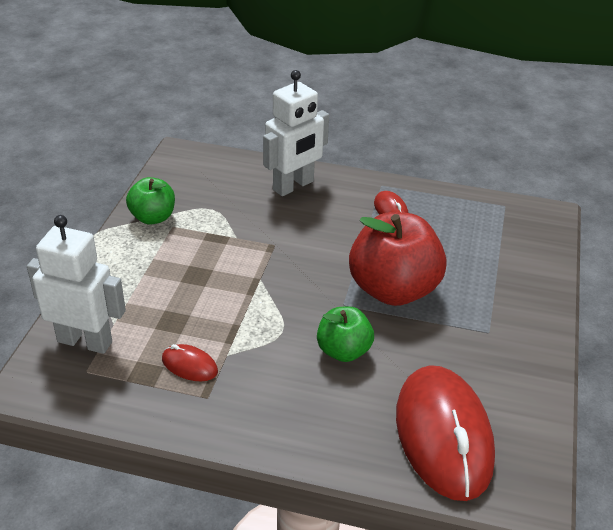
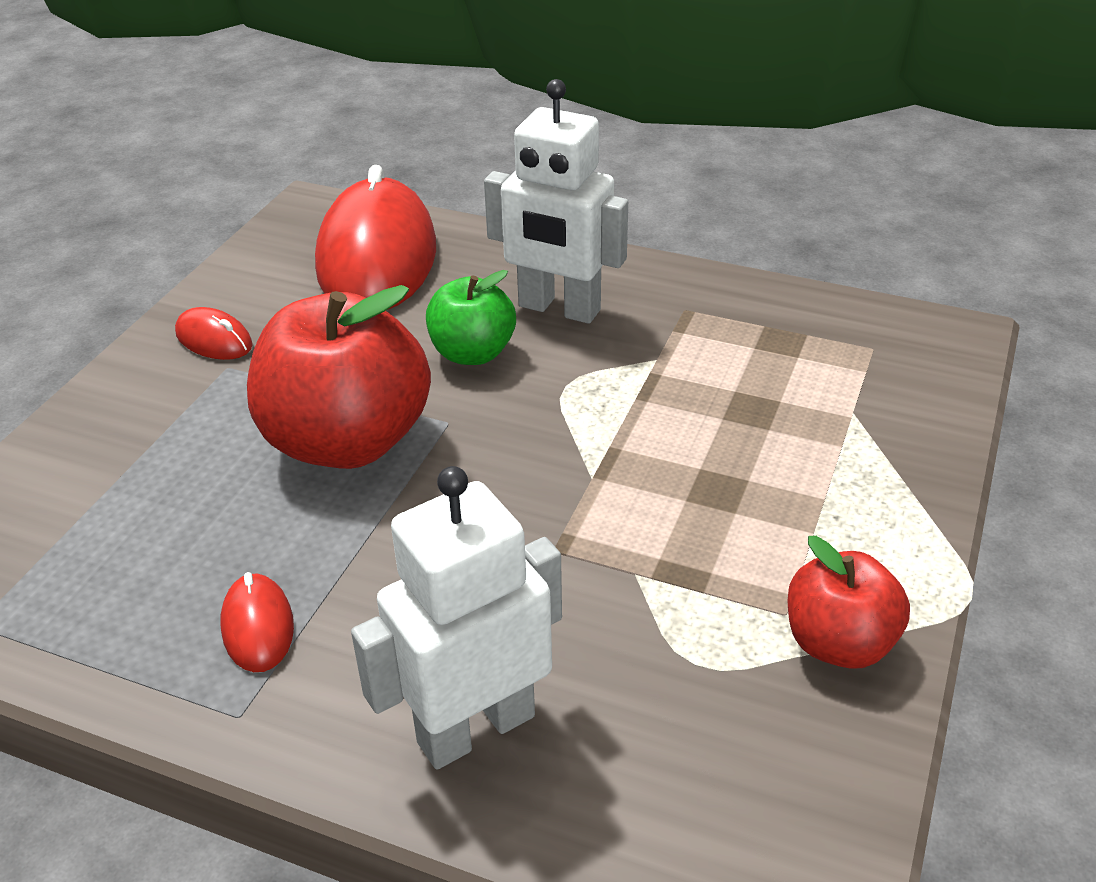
camera: 170 degrees left, 0 degrees up
(85, 341) = (892, 388): white robot -> white robot (559, 309)
(153, 217) = (839, 643): green apple -> red apple
(189, 365) = (714, 347): red mouse -> red mouse (214, 339)

